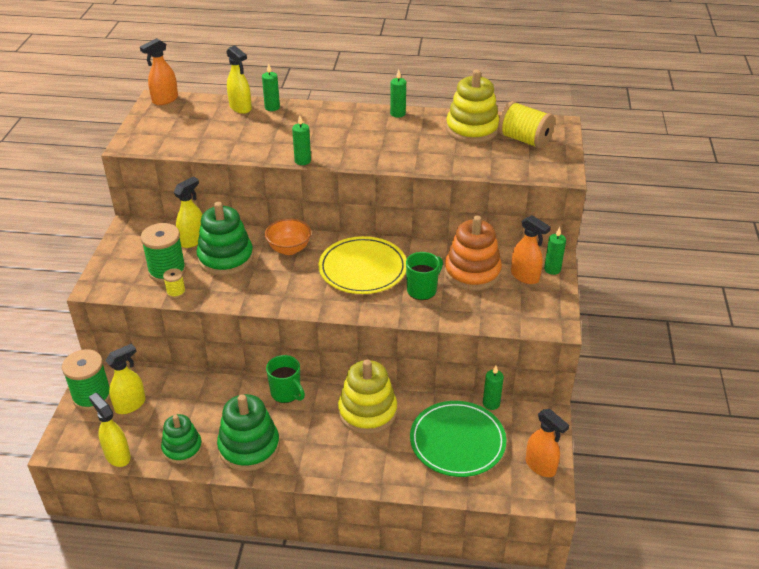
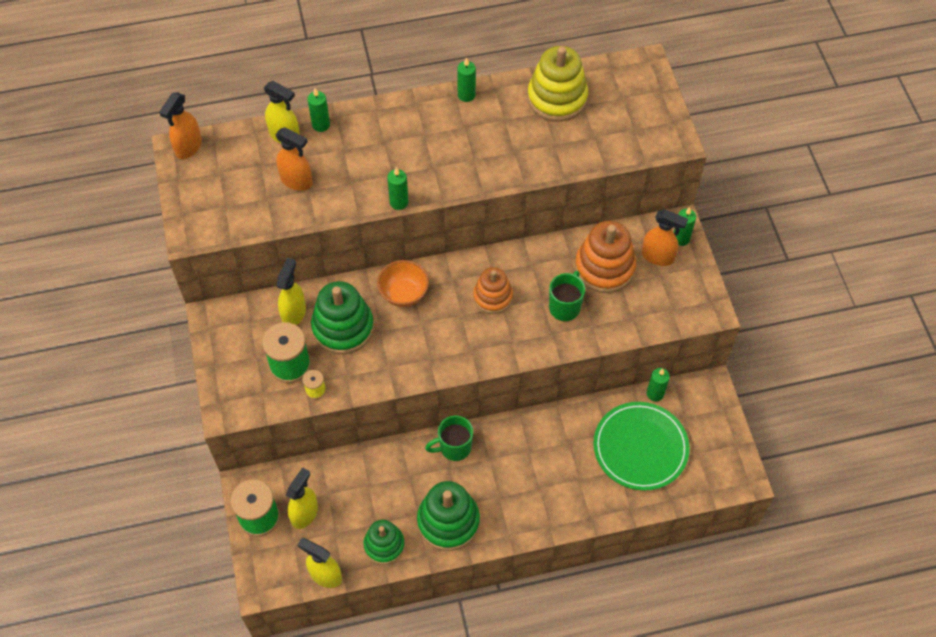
camera: 20 degrees left, 20 degrees up
(286, 393) = (454, 447): green mug -> green mug turned 135 degrees clockwise
(363, 268) = (493, 297): yellow plate -> orange stacking toy
(367, 412) = (542, 442): yellow stacking toy -> none
(524, 140) = (618, 99): yellow spool -> none
(540, 466) = (725, 449): orange spray bottle -> orange spray bottle (296, 181)

